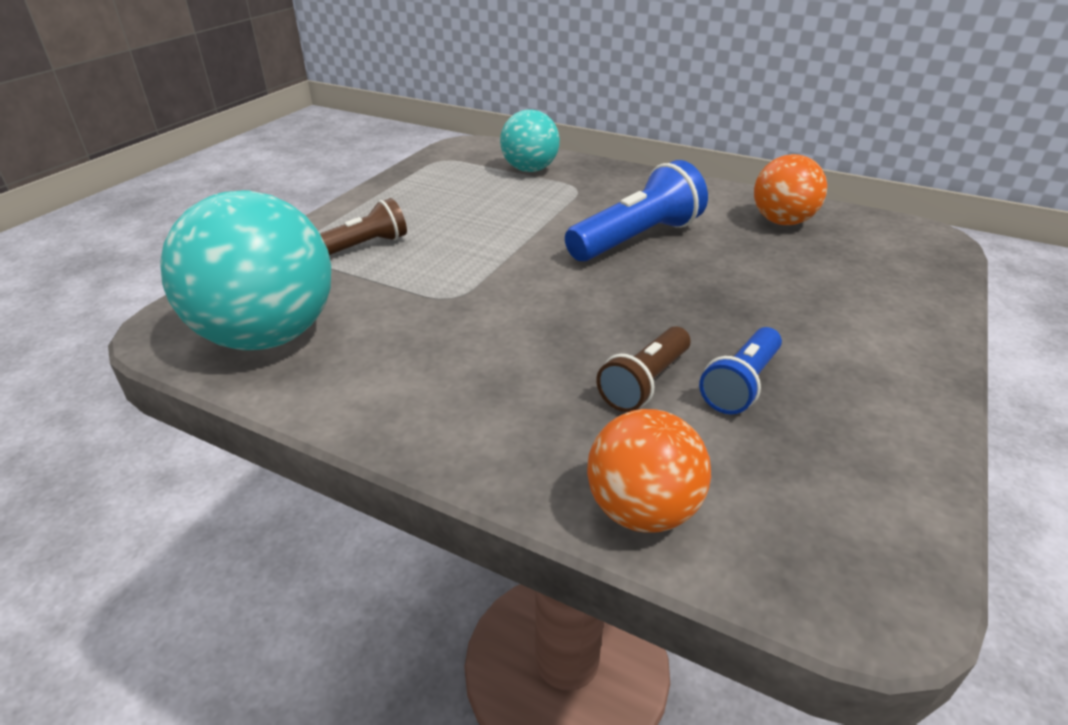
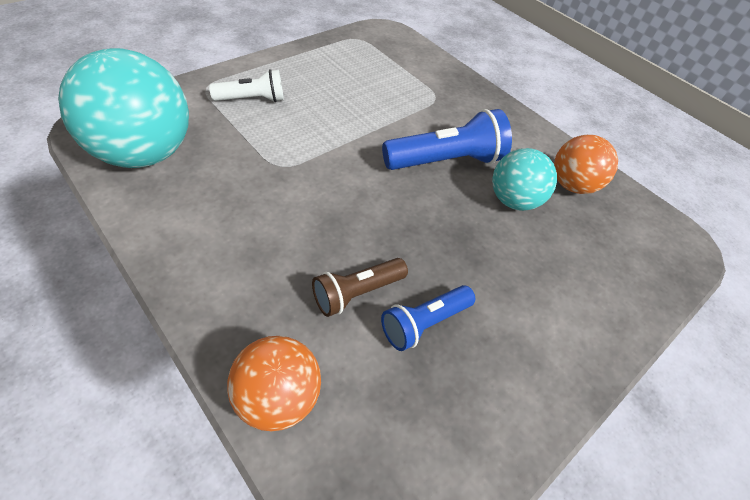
camera: 15 degrees right, 15 degrees up
(364, 246) = (252, 99): brown flashlight -> white flashlight
(530, 169) = (414, 68): turquoise ball -> turquoise ball (513, 200)

